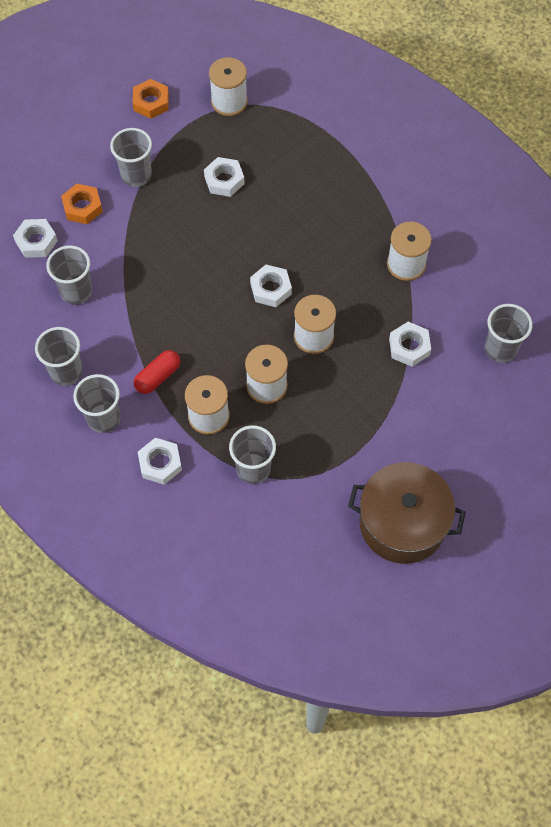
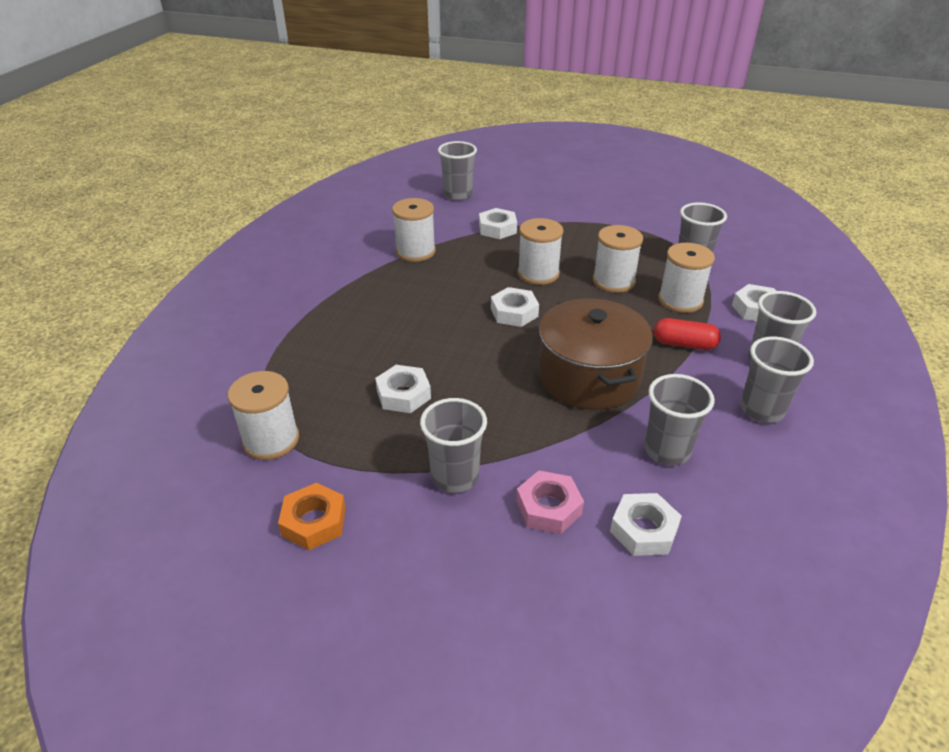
camera: 120 degrees left, 25 degrees down
(82, 207) = (548, 508): orange nut -> pink nut
(402, 523) = (642, 194): brown pot -> brown pot (589, 377)

